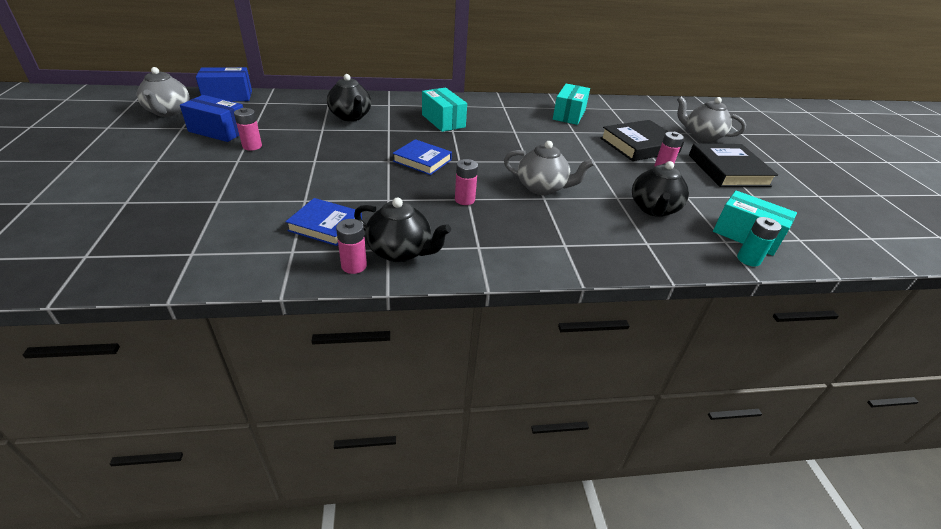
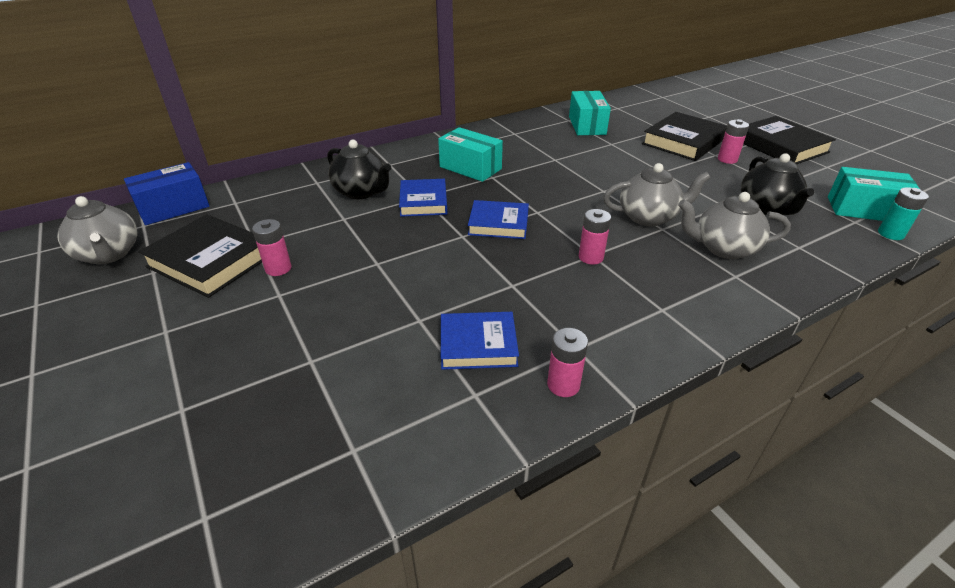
camera: 20 degrees left, 0 degrees up
(218, 131) = (210, 261): blue box -> black book
(386, 133) = (423, 201): none -> blue book
(401, 252) = (593, 346): black teapot -> none
(702, 136) = (723, 116): grey teapot -> grey teapot (723, 248)

